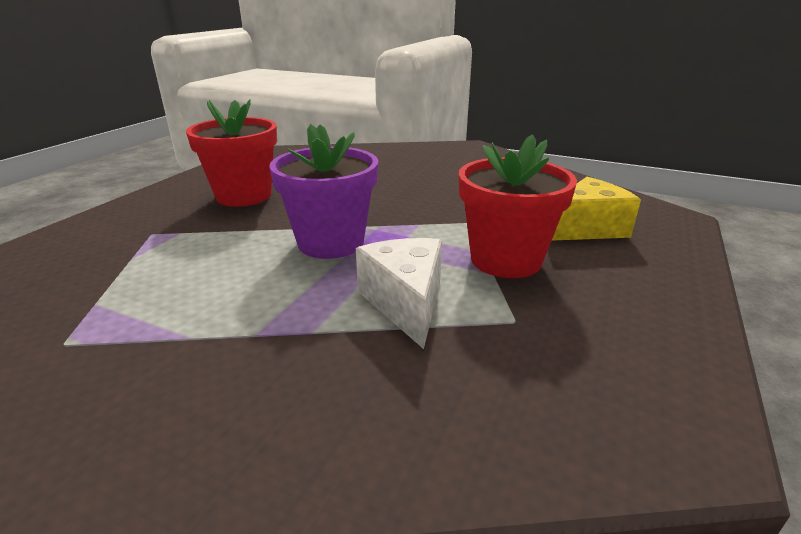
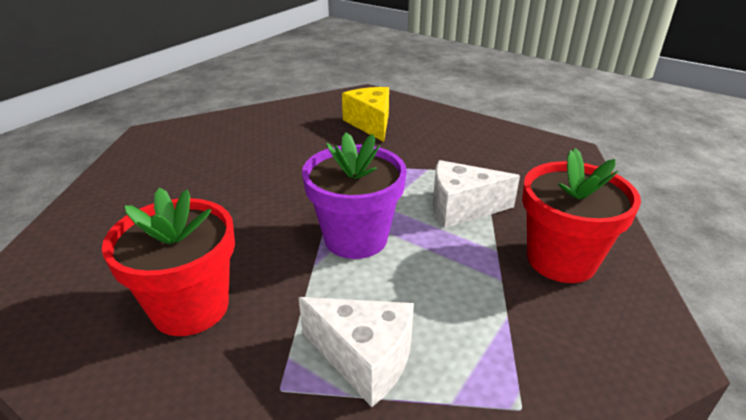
camera: 80 degrees left, 5 degrees up
(165, 261) = (364, 359): none -> white cheese
(506, 260) = (408, 161): red flower pot -> red flower pot (561, 260)

